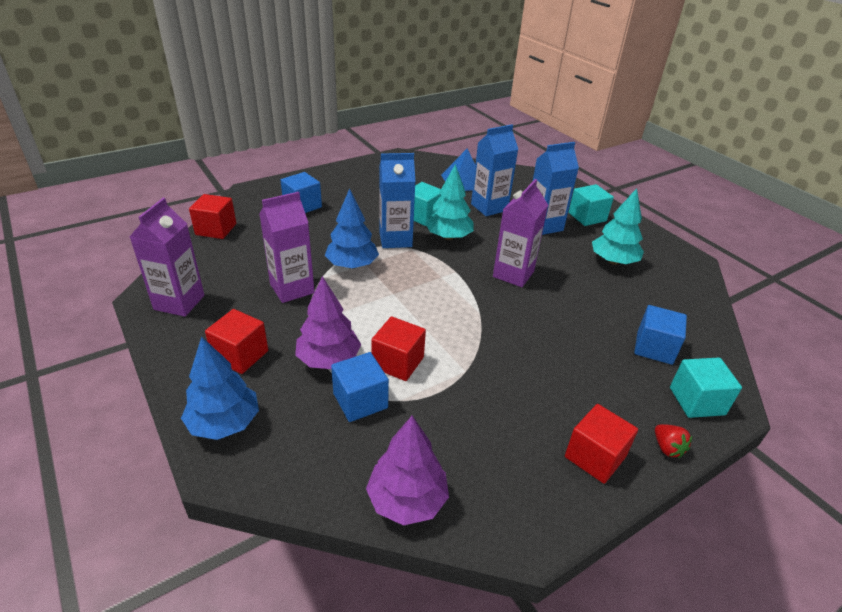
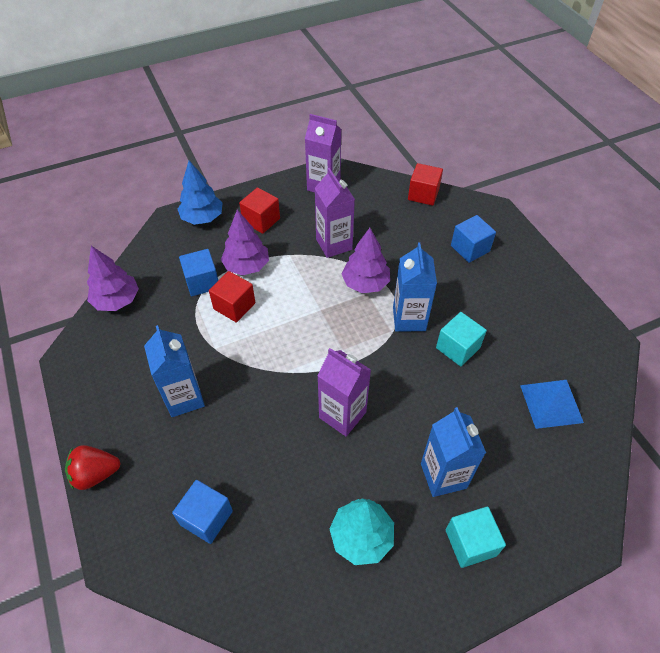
camera: 100 degrees right, 15 degrees up
(352, 265) = (365, 283): blue tree -> purple tree
(448, 237) = (415, 366): turquoise tree -> none
(489, 207) = (485, 421): blue carton -> blue carton (184, 398)
(595, 457) = (107, 416): red cube -> none
(667, 448) = (96, 474): red strawberry -> red strawberry, size x1.62
(697, 401) = (132, 526): turquoise cube -> none

